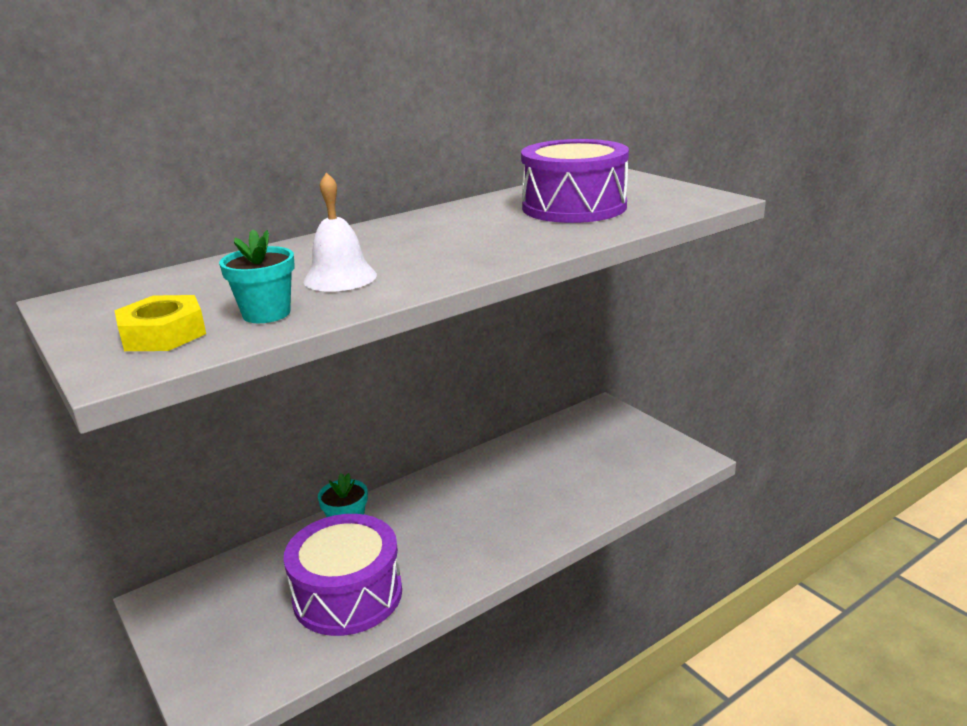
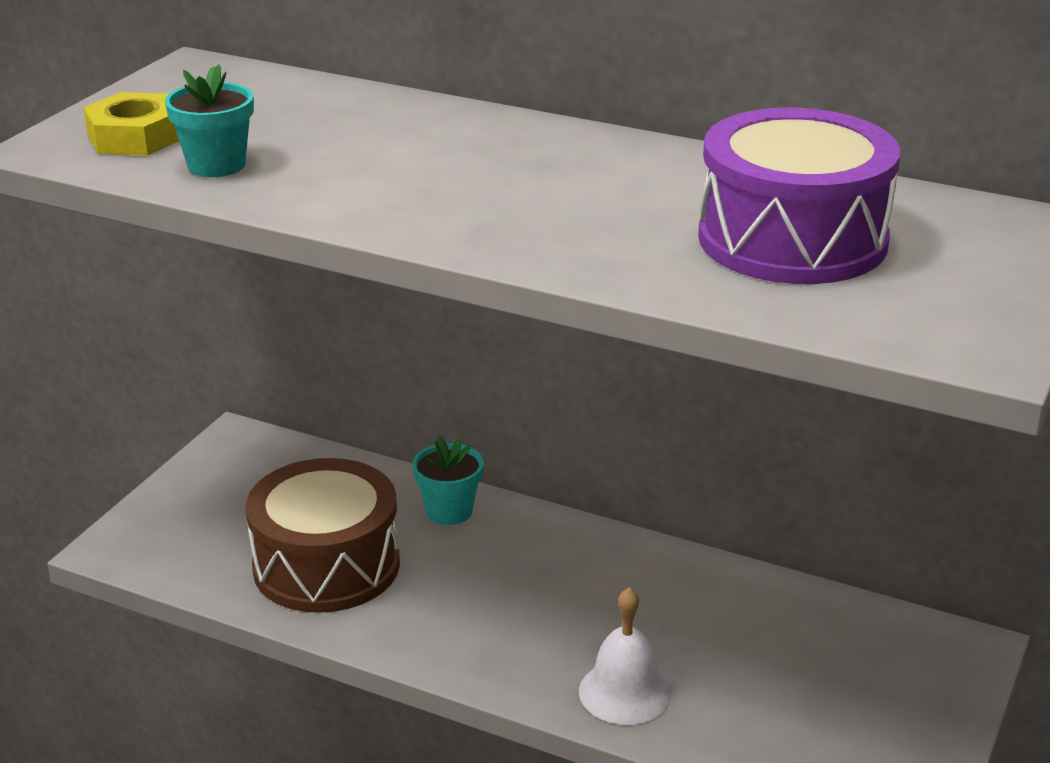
camera: 60 degrees right, 5 degrees up
(340, 278) = (351, 168): white bell -> white bell (624, 692)
(348, 595) = (326, 565): purple drum -> brown drum

